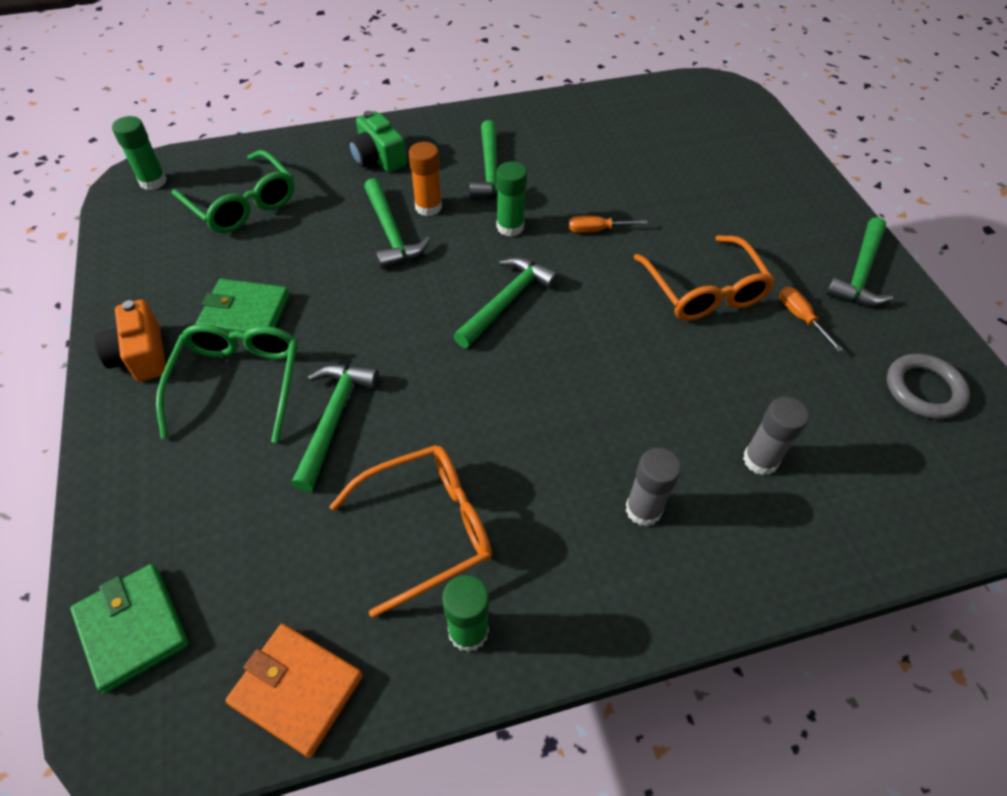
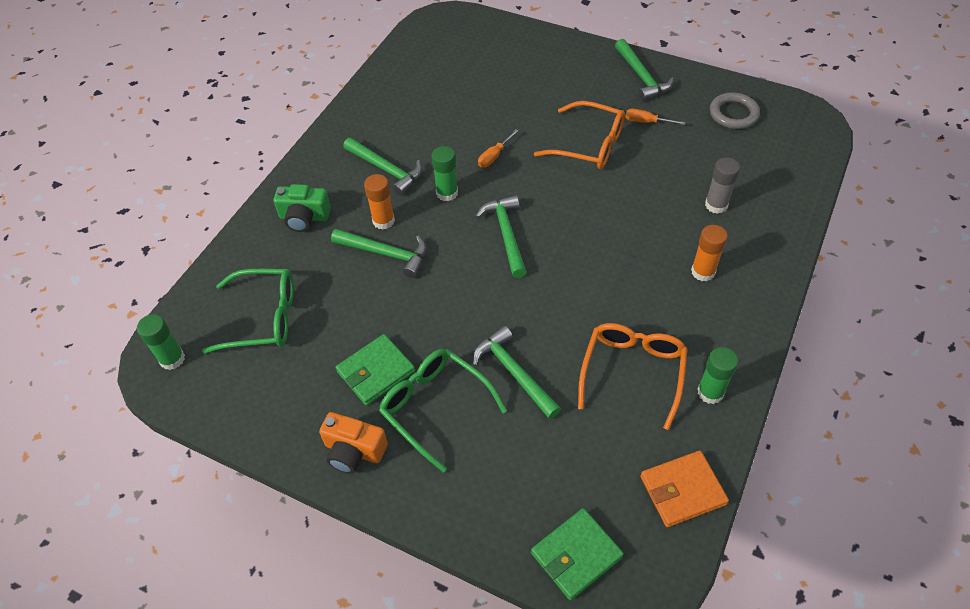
camera: 45 degrees left, 0 degrees up
(133, 628) = (576, 555): green wallet -> green wallet turned 45 degrees counterclockwise
(643, 509) = (703, 272): grey glue stick -> orange glue stick

